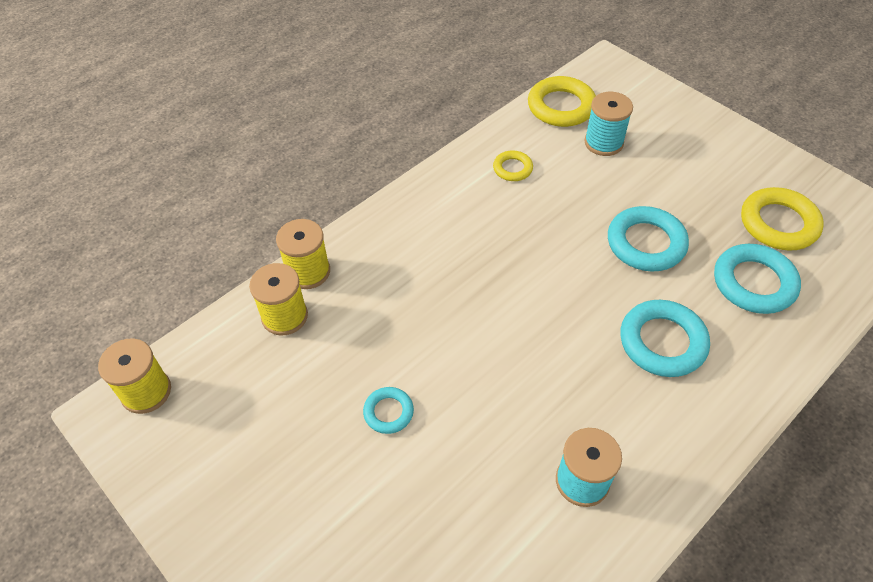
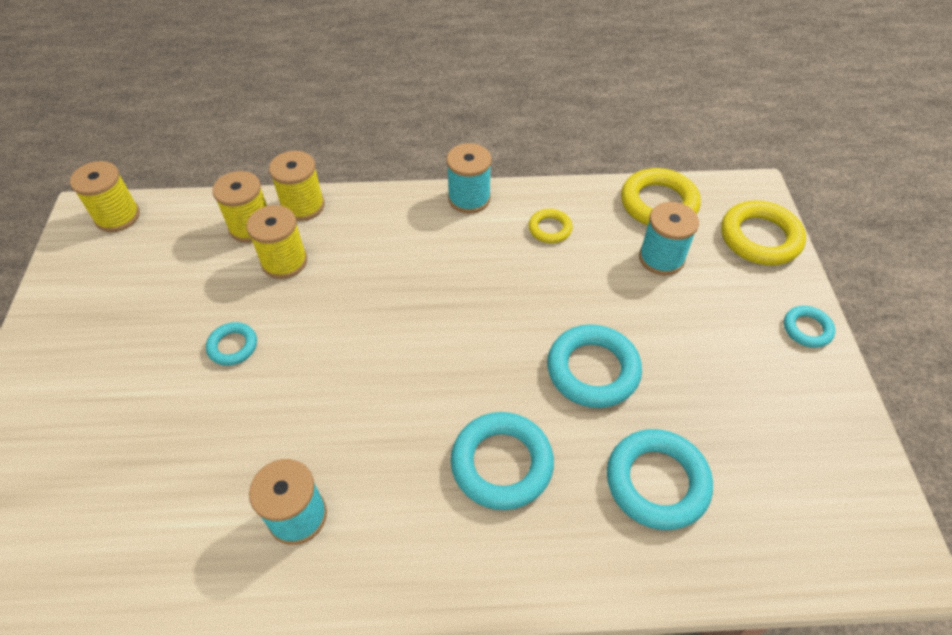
camera: 40 degrees right, 0 degrees up
(348, 323) = (284, 262): none -> yellow spool
(431, 183) = (469, 198): none -> turquoise spool
(728, 133) = (807, 329): none -> turquoise ring
(778, 223) = (755, 448): yellow ring -> yellow ring (760, 238)

